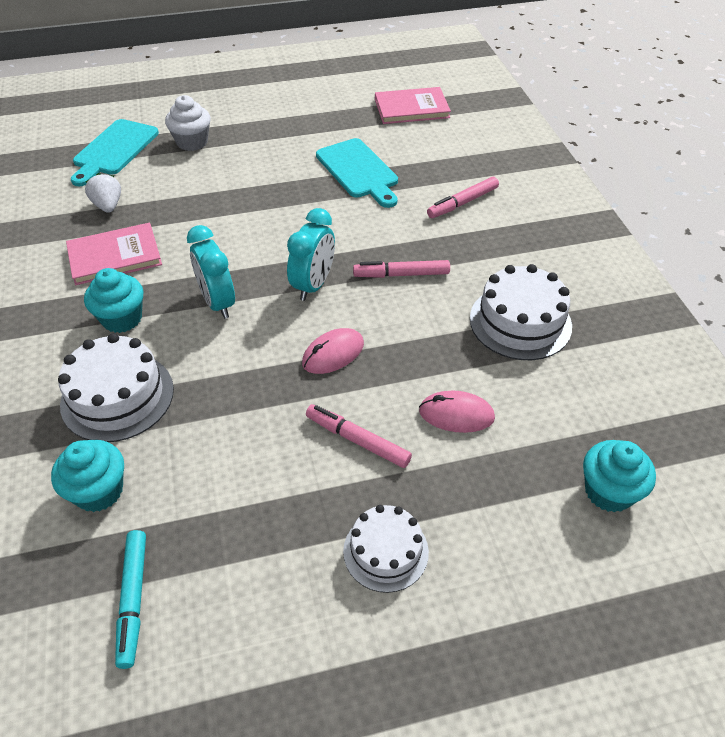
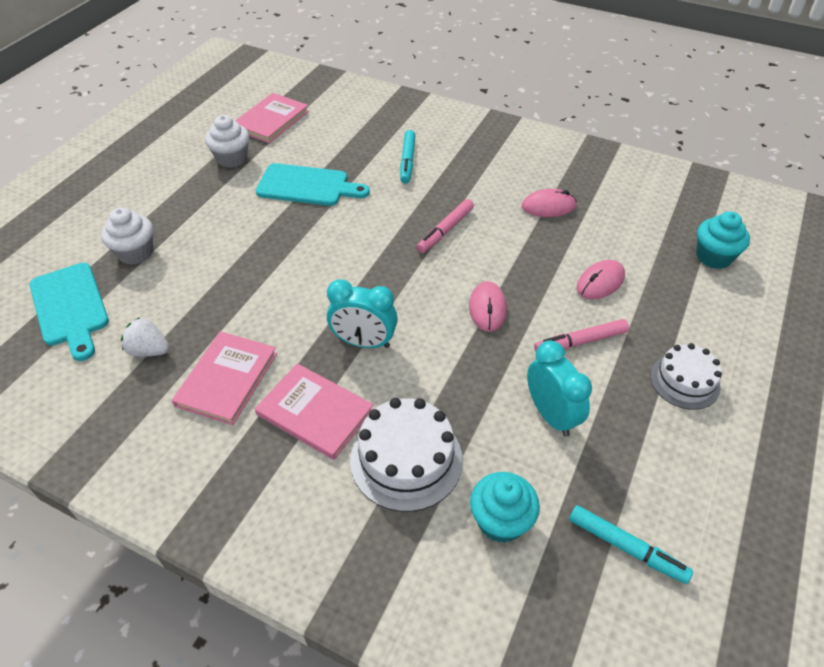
camera: 50 degrees left, 0 degrees up
(122, 319) = (315, 412): turquoise cupcake -> pink book
(313, 285) = (405, 279): turquoise clock -> turquoise clock (551, 415)
(341, 119) = (232, 158): none -> white cupcake
(462, 203) = (407, 161): pink marker -> turquoise marker
(520, 322) = (548, 206): white cake -> pink mouse

